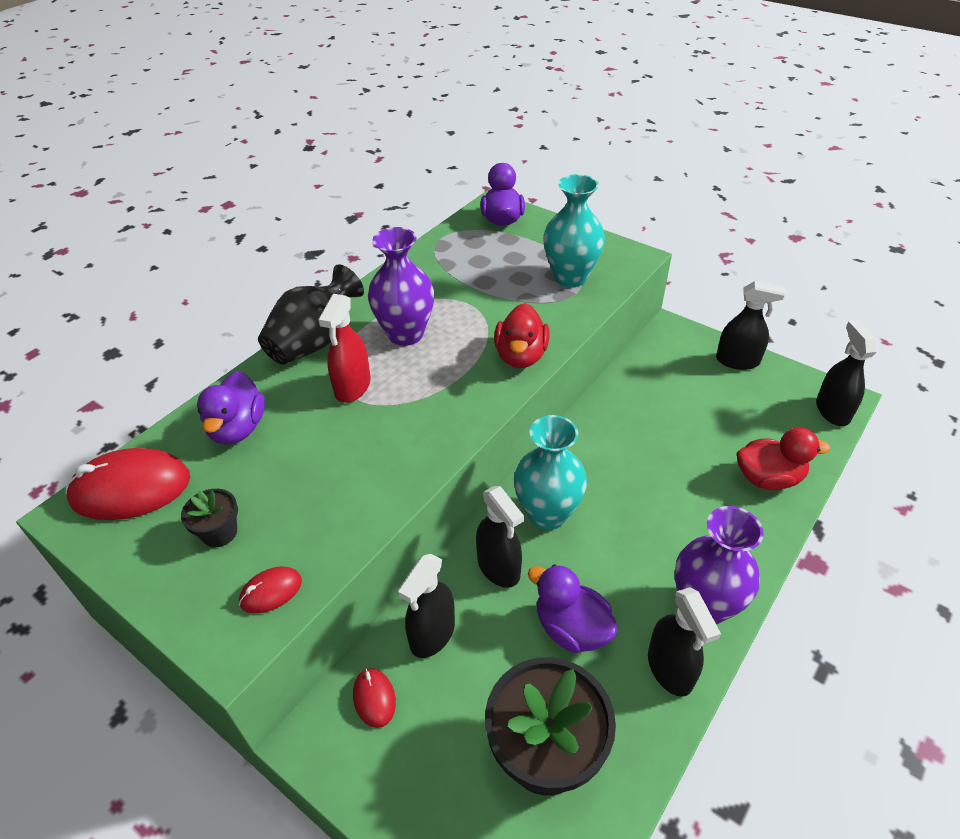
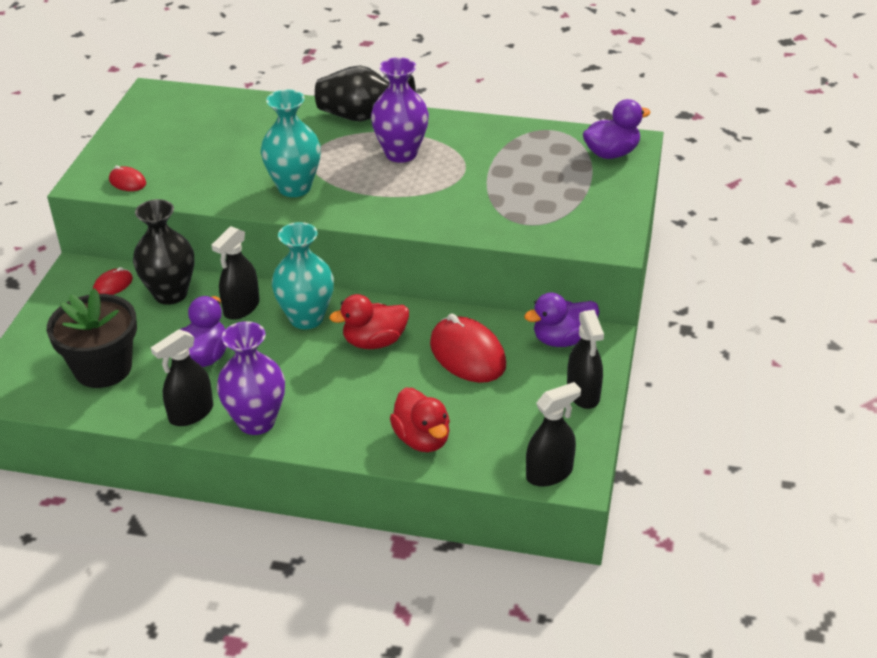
camera: 65 degrees right, 5 degrees down
(131, 489) = (180, 103): red mouse -> red mouse (467, 354)
(219, 532) = (162, 147): black flower pot -> none
(238, 428) = (253, 119): purple duck -> purple duck (563, 339)
(352, 387) = (323, 150): red spray bottle -> none
(432, 634) = (170, 294): black spray bottle -> black vase
(521, 356) = (412, 216): red duck -> red duck (374, 342)
(570, 277) = (546, 215): turquoise vase -> turquoise vase (294, 187)

